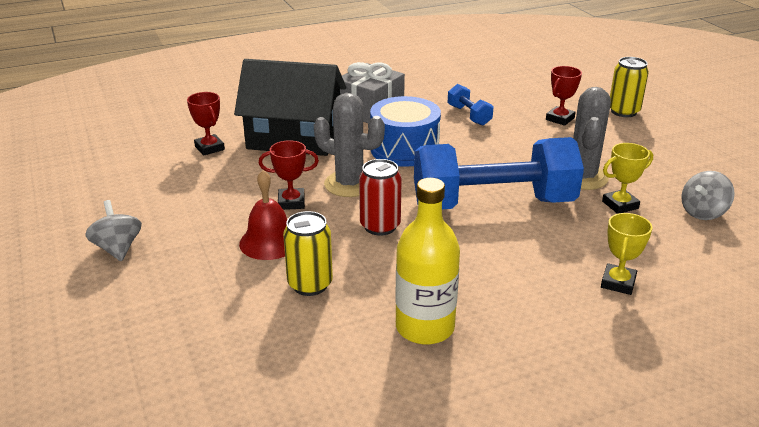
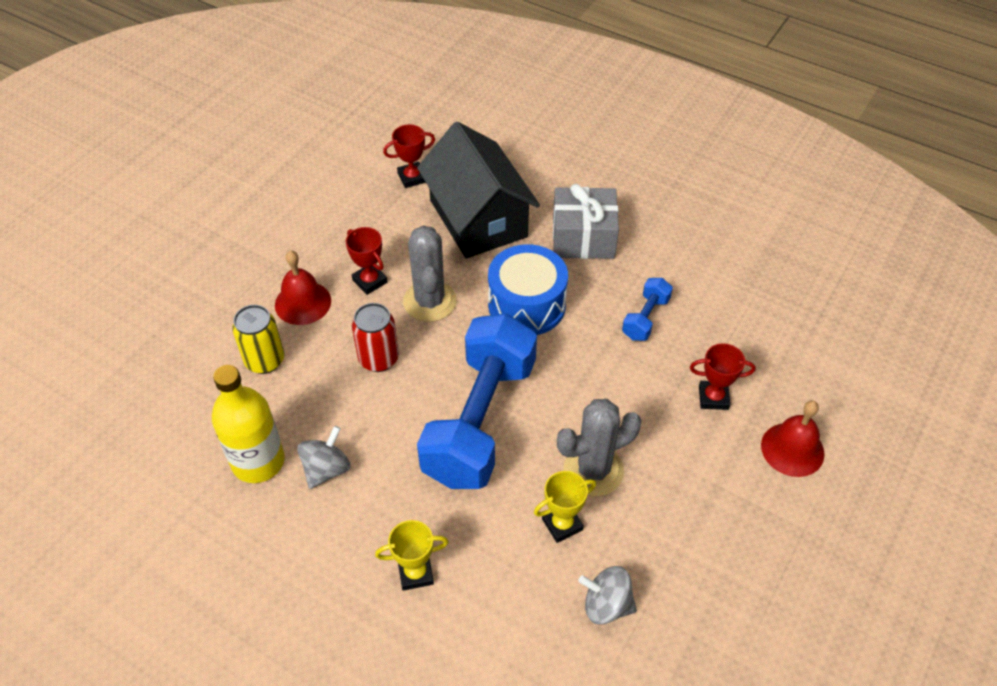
camera: 55 degrees right, 20 degrees up
(118, 248) = (231, 225): grey spinning top -> grey spinning top (326, 469)
(209, 148) = (412, 177): red trophy -> red trophy turned 45 degrees clockwise
(493, 204) = (480, 420): blue dumbbell -> blue dumbbell turned 60 degrees clockwise
(620, 205) = (562, 524): yellow trophy -> yellow trophy turned 60 degrees counterclockwise
(623, 111) = (792, 449): yellow can -> red bell

